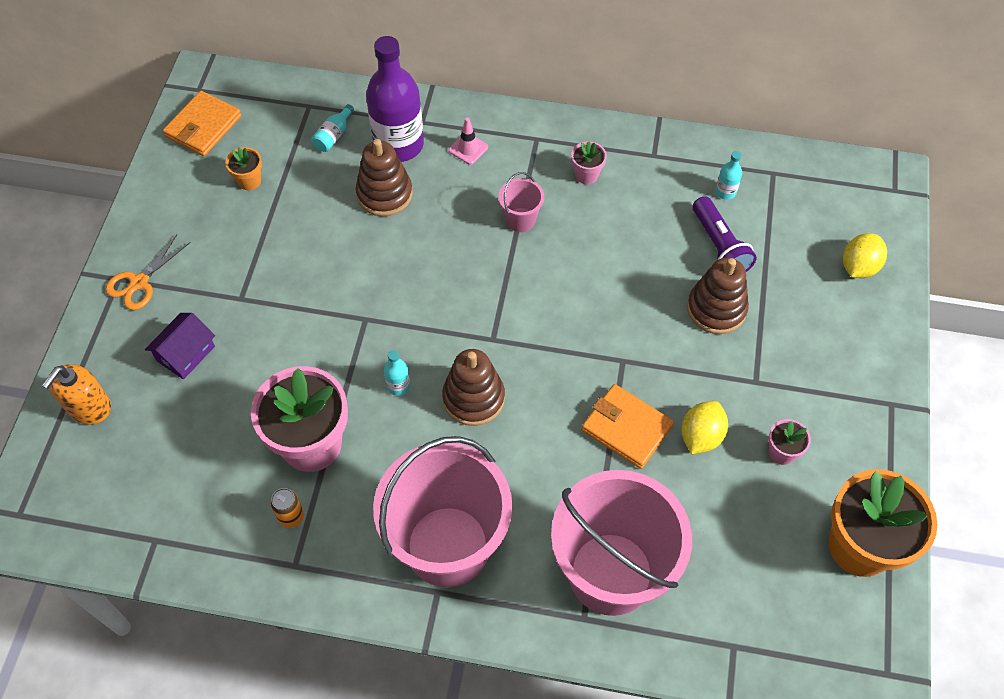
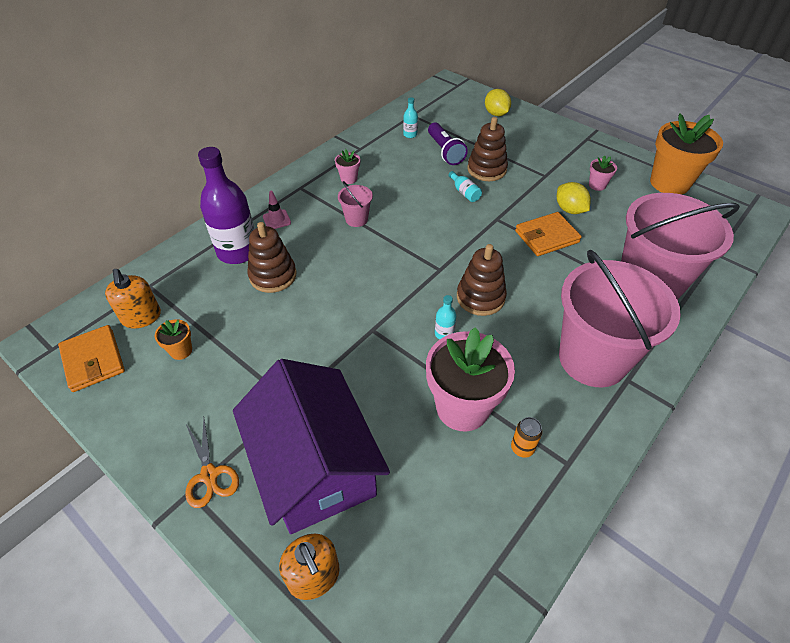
camera: 60 degrees left, 10 degrees down
(185, 353) = (314, 466): purple house -> purple house, size x2.39
(269, 126) = (141, 317): none -> orange soap dispenser
(334, 135) = (192, 282): turquoise bottle -> turquoise bottle (464, 192)
(719, 246) = (445, 151): purple flashlight -> purple flashlight turned 60 degrees clockwise

